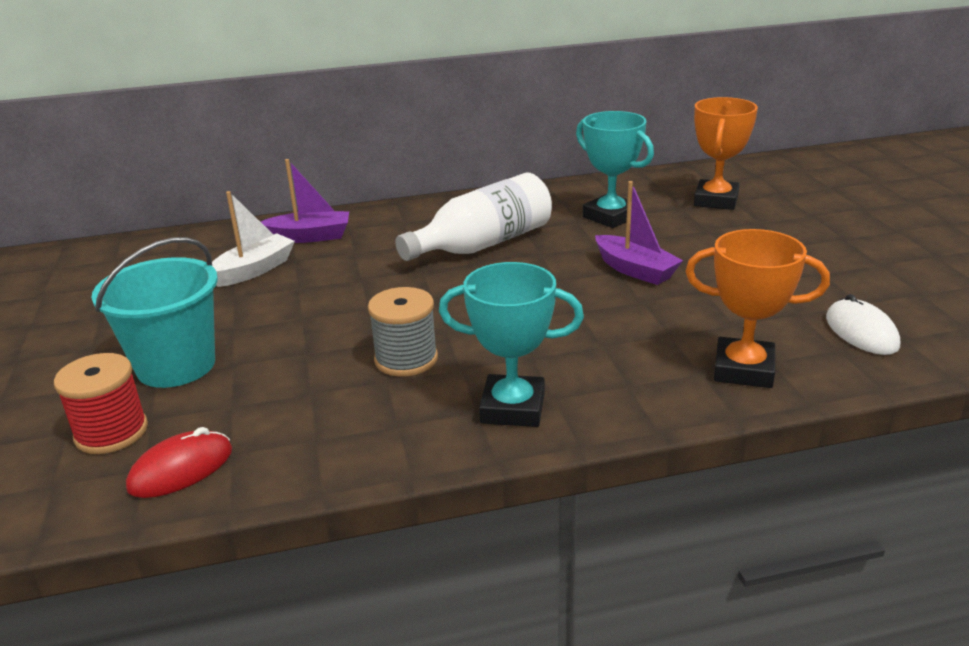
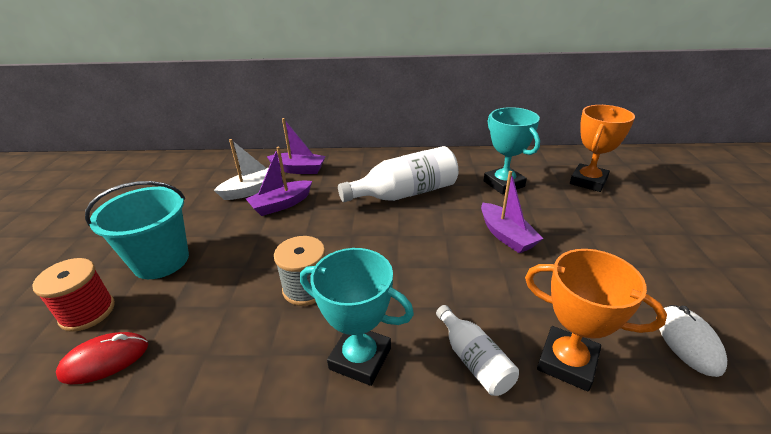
camera: 15 degrees right, 5 degrees up
(311, 280) = (281, 204): none -> purple boat
(643, 386) = (474, 360): none -> white bottle

